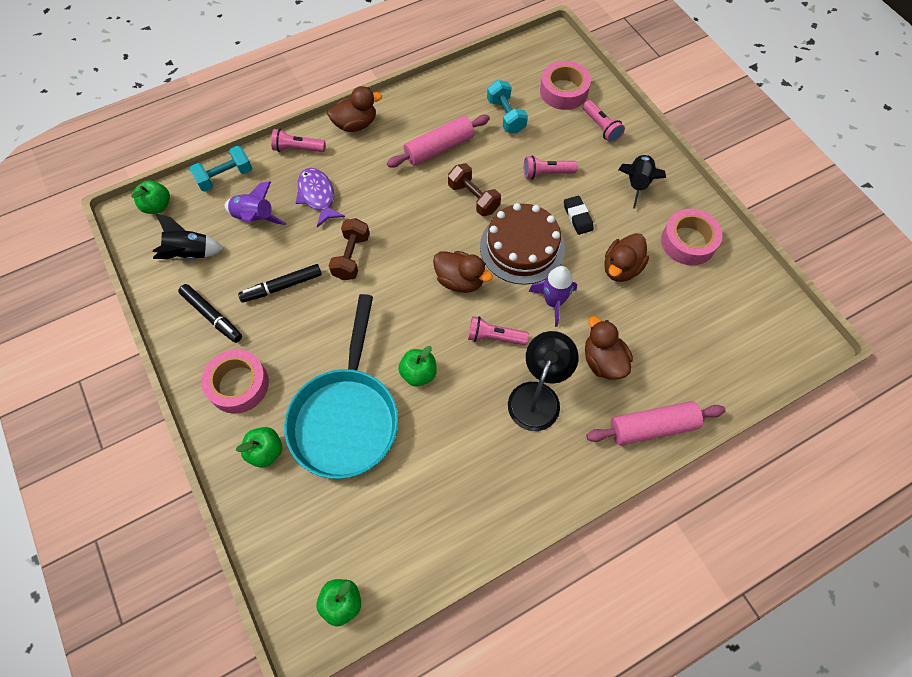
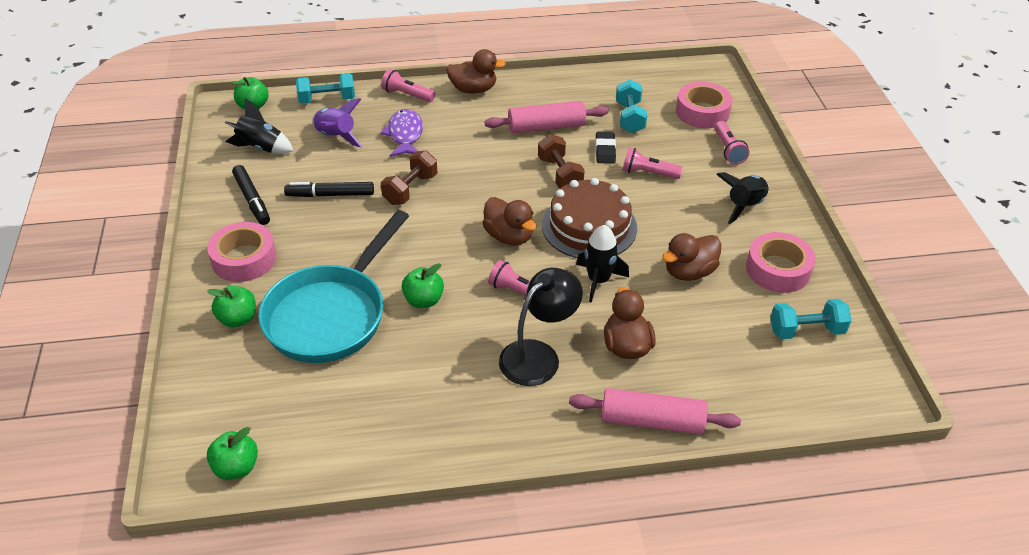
camera: 20 degrees right, 20 degrees down
(553, 302) = (598, 280): purple rocket -> black rocket
(578, 217) = (663, 217): black eraser -> black eraser (605, 150)
(732, 296) = (806, 330): none -> turquoise dumbbell

